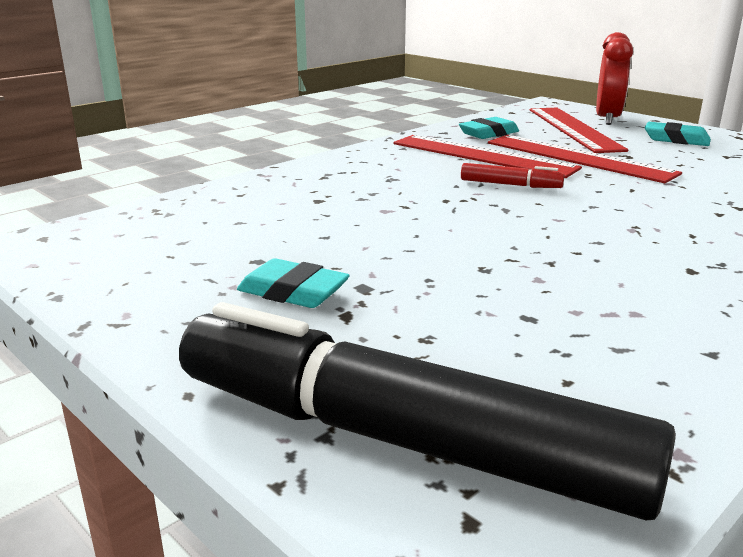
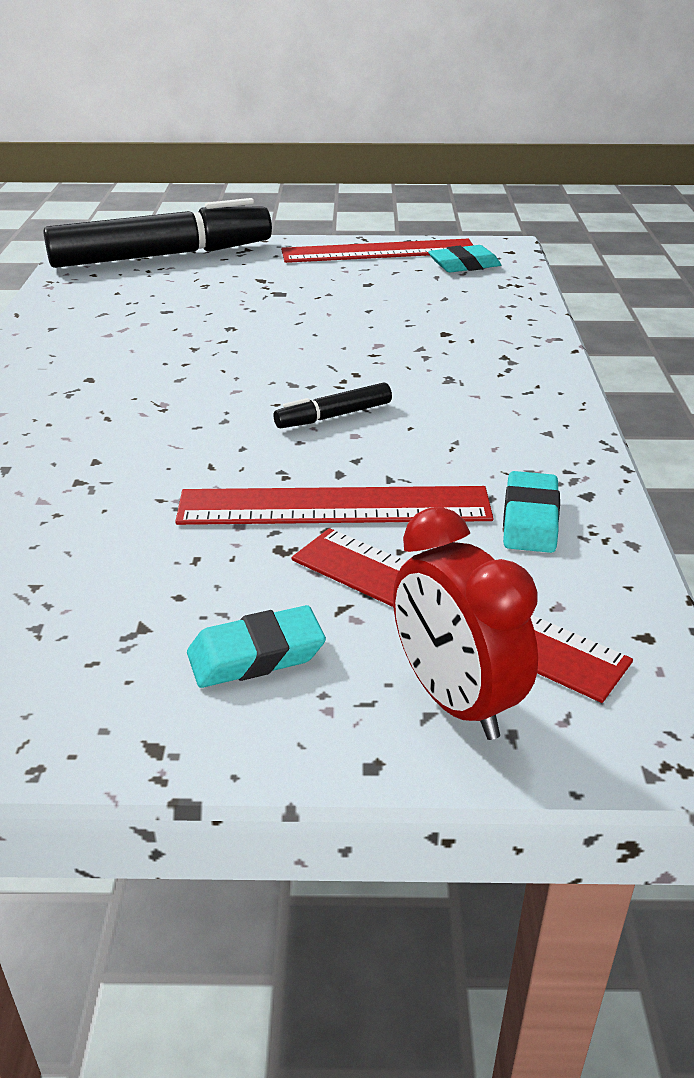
camera: 135 degrees right, 10 degrees up
(293, 292) = (308, 277): turquoise eraser -> turquoise eraser (464, 265)
(482, 156) = (441, 456): red ruler -> red ruler (379, 251)
(510, 185) = (333, 416): red marker -> black marker

